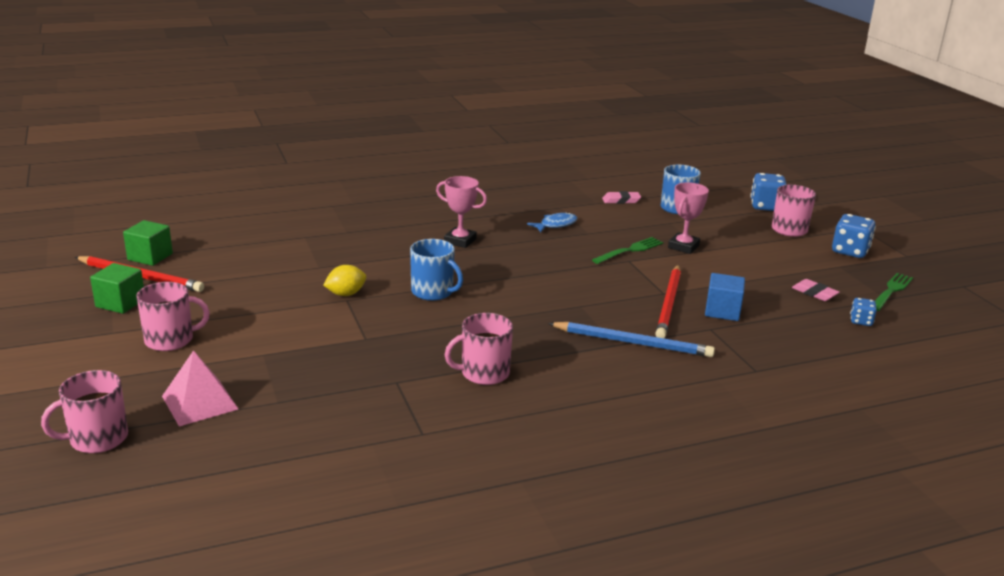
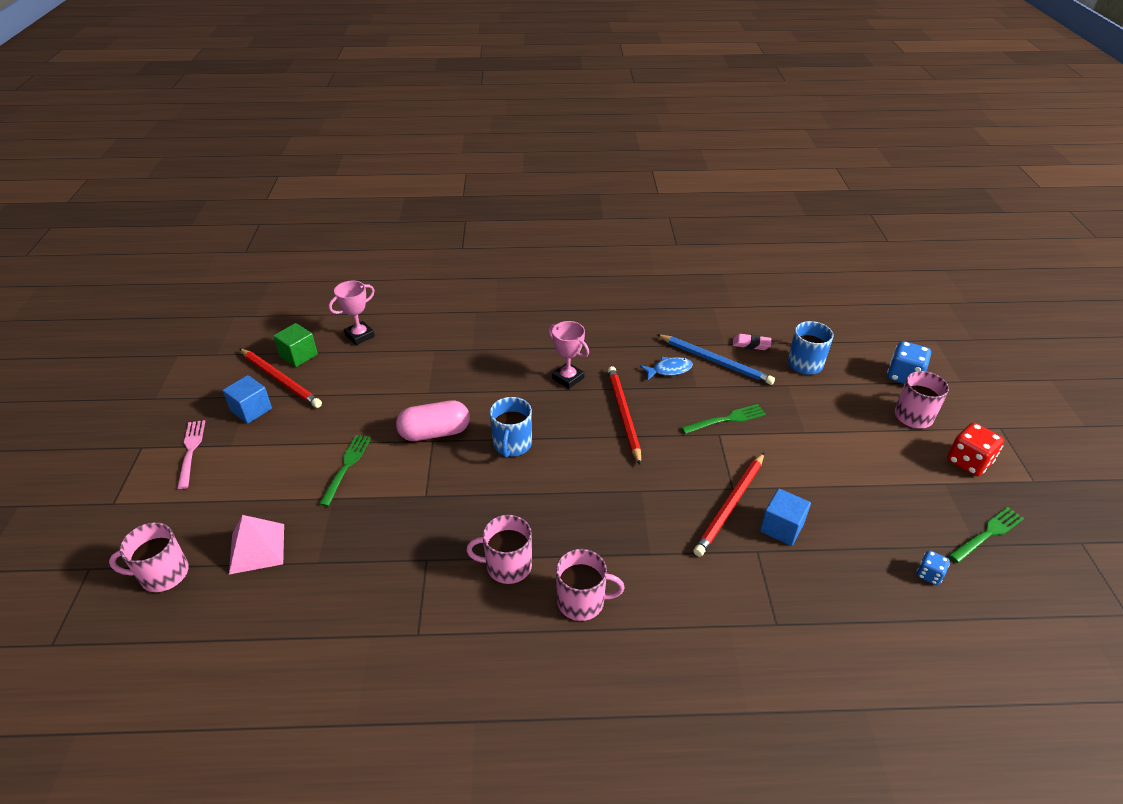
camera: 20 degrees right, 15 degrees up
(66, 342) = (191, 451): none -> pink fork
(120, 303) = (251, 410): green cube -> blue cube
(170, 340) = (269, 464): pink mug -> pink mug (582, 601)
(263, 330) = (346, 467): none -> green fork
(346, 294) = (435, 433): yellow lemon -> pink capsule
(433, 292) = (512, 444): blue mug -> blue mug turned 45 degrees clockwise
(531, 259) = (623, 415): none -> red pencil
(632, 342) = (667, 554): blue pencil -> blue pencil (715, 361)
(683, 246) = (785, 423): pink trophy -> pink trophy (360, 335)
(814, 293) = (896, 520): pink eraser -> none
(850, 251) = (968, 462): blue dice -> red dice

